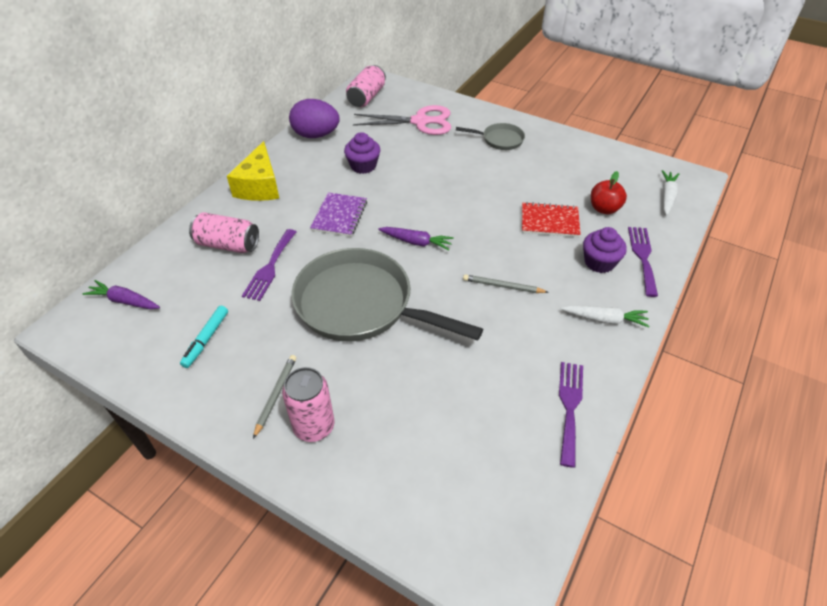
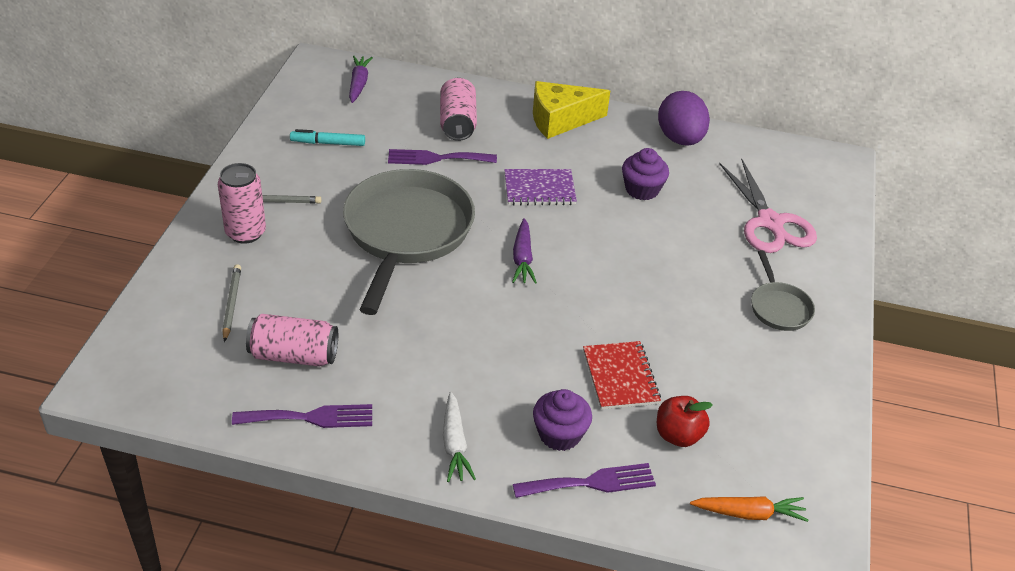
camera: 70 degrees right, 5 degrees down
(366, 97) = (793, 164): pink can -> pink can (294, 355)
(503, 286) = (477, 343): grey pencil -> grey pencil (231, 303)
(667, 196) = (749, 513): white carrot -> orange carrot

